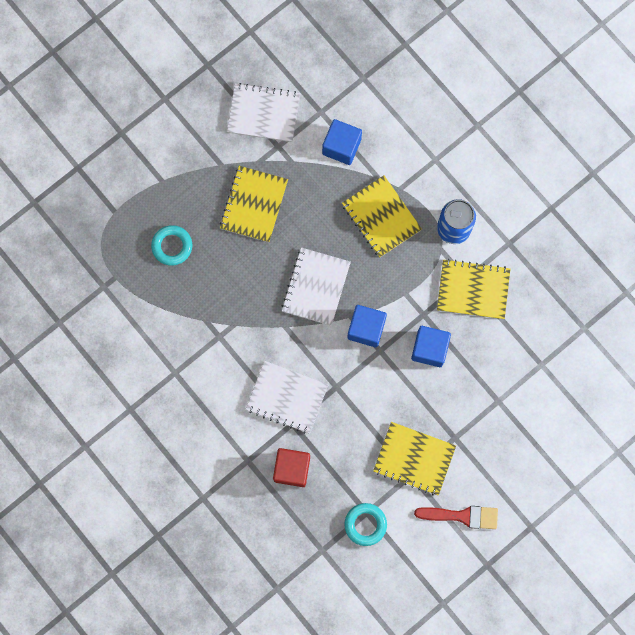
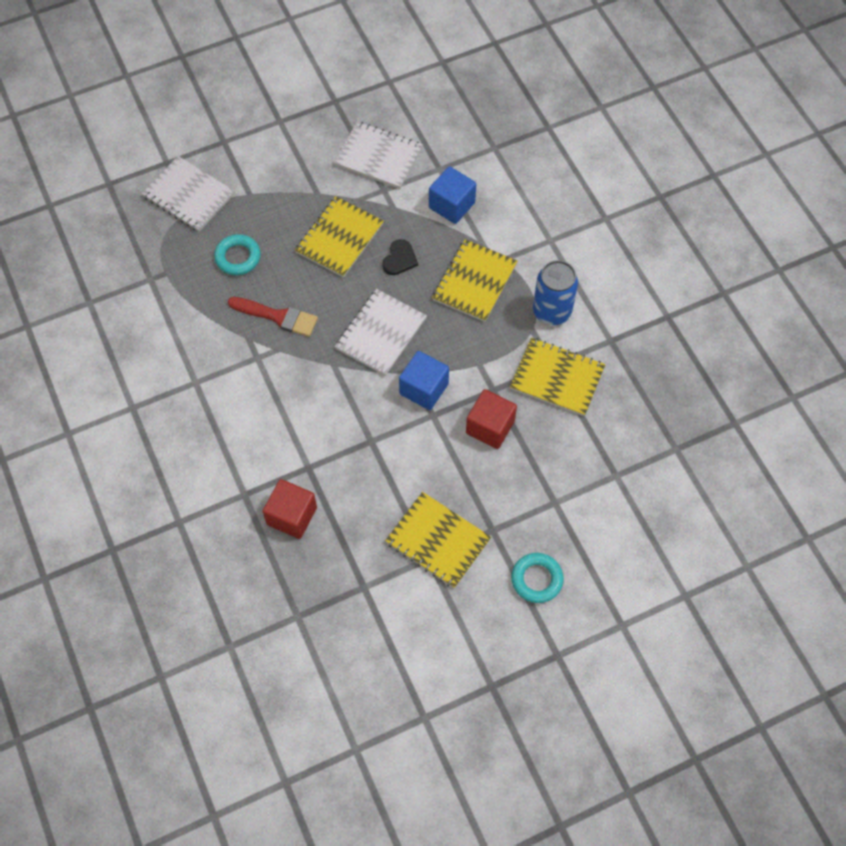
camera: 15 degrees right, 15 degrees down
(287, 397) = (311, 438): white notebook -> white notebook (188, 195)
(311, 212) = (399, 259): none -> black heart
(365, 524) = (358, 600): turquoise ring -> turquoise ring (536, 579)
(381, 217) = (474, 282): yellow notebook -> yellow notebook turned 45 degrees clockwise
(429, 349) = (490, 427): blue cube -> red cube
(462, 516) = (476, 620): red brush -> red brush (277, 316)

